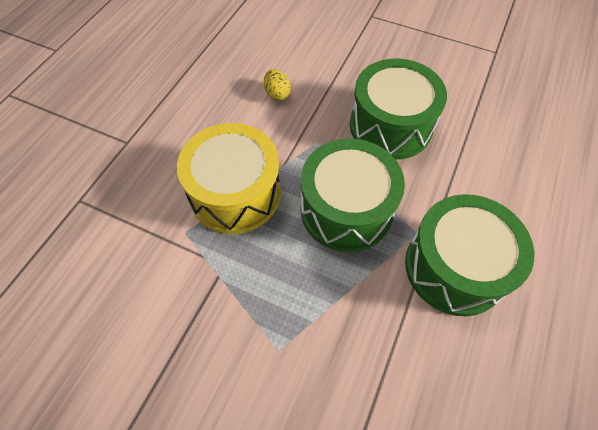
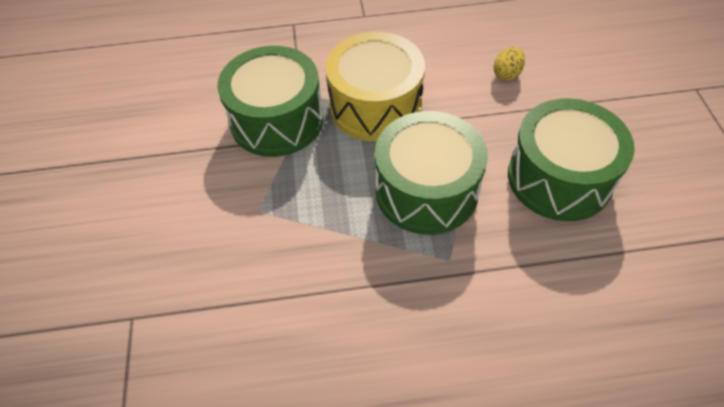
camera: 60 degrees right, 5 degrees down
(455, 267) = (436, 310): green drum -> green drum (277, 120)

